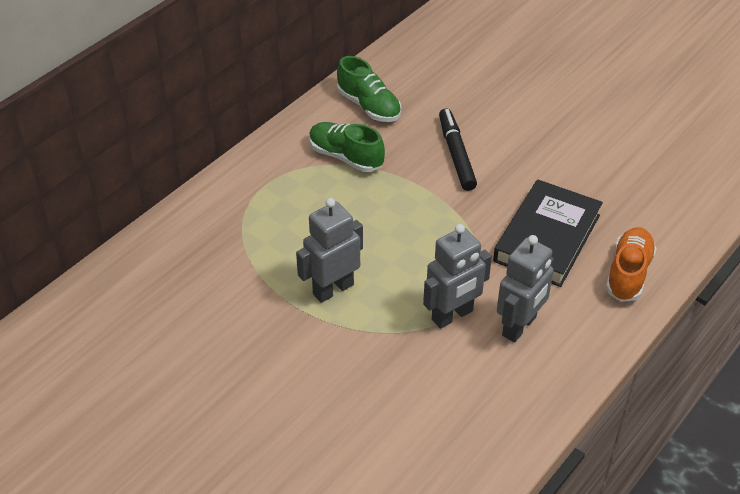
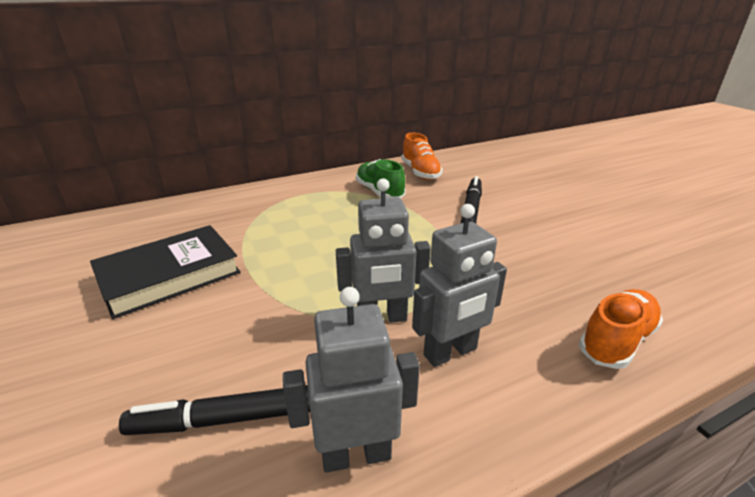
camera: 25 degrees right, 15 degrees down
(333, 289) = (289, 265): grey robot -> grey robot (356, 454)
(369, 106) = (420, 172): green shoe -> orange shoe
(403, 430) = (227, 419): none -> black marker
(547, 238) = (527, 282): black book -> black book (169, 275)

